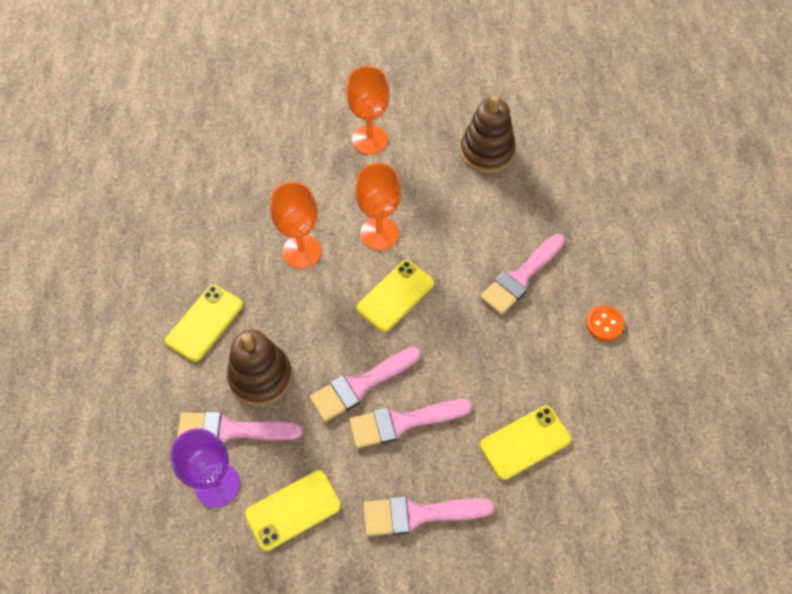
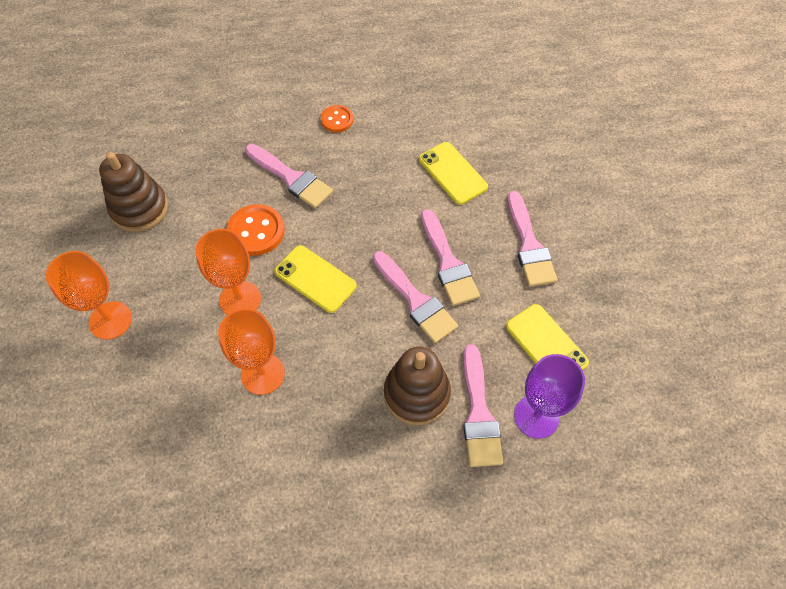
camera: 95 degrees left, 0 degrees up
(205, 323) = (358, 464): yellow phone -> none
(455, 246) = (256, 231): none -> orange button

